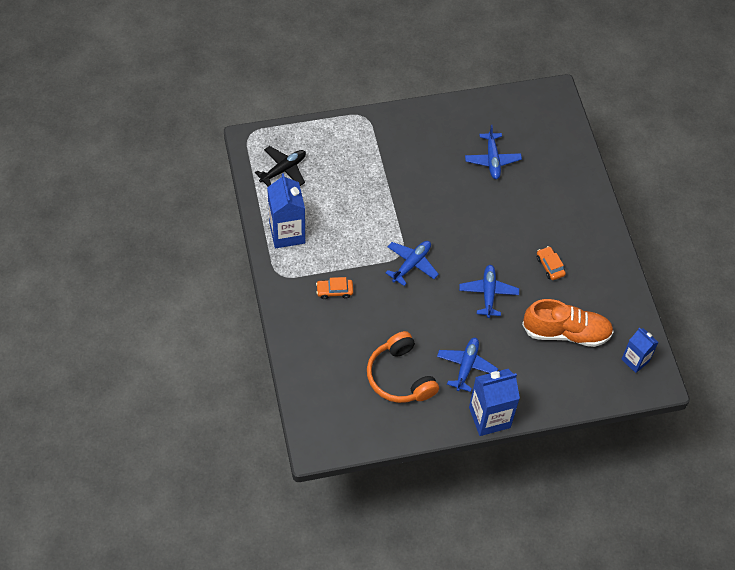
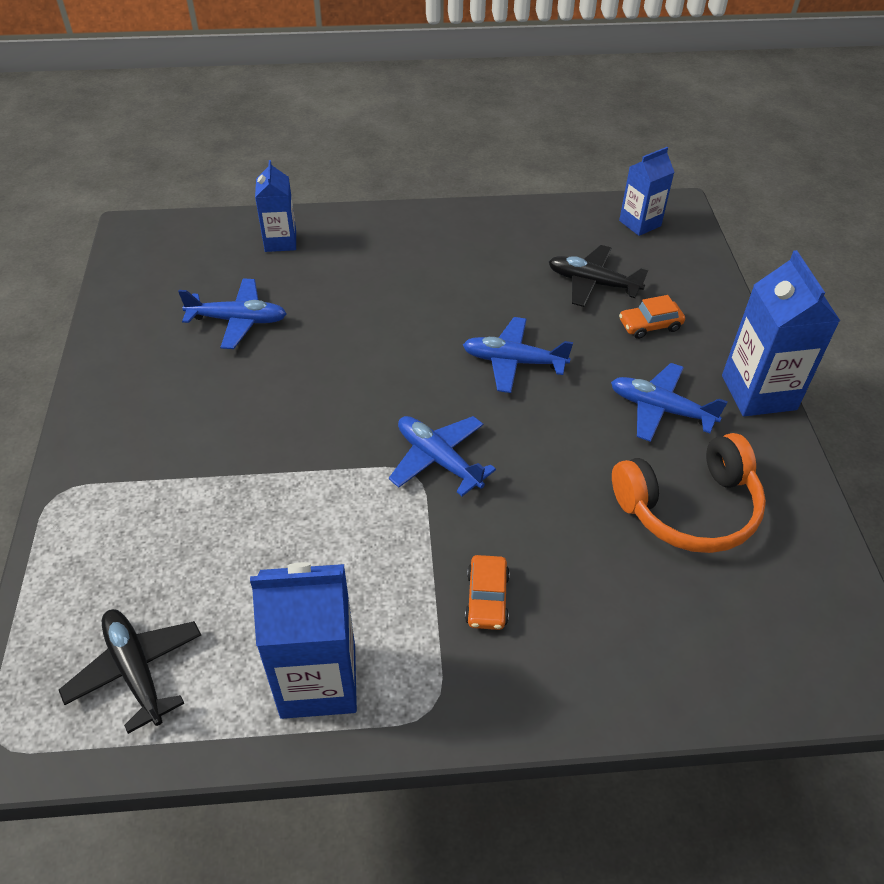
camera: 80 degrees left, 10 degrees down
(550, 266) = (468, 283): orange car -> orange car (650, 325)
(564, 166) = (280, 241): none -> blue carton
(566, 332) = (592, 283): orange shoe -> black plane

